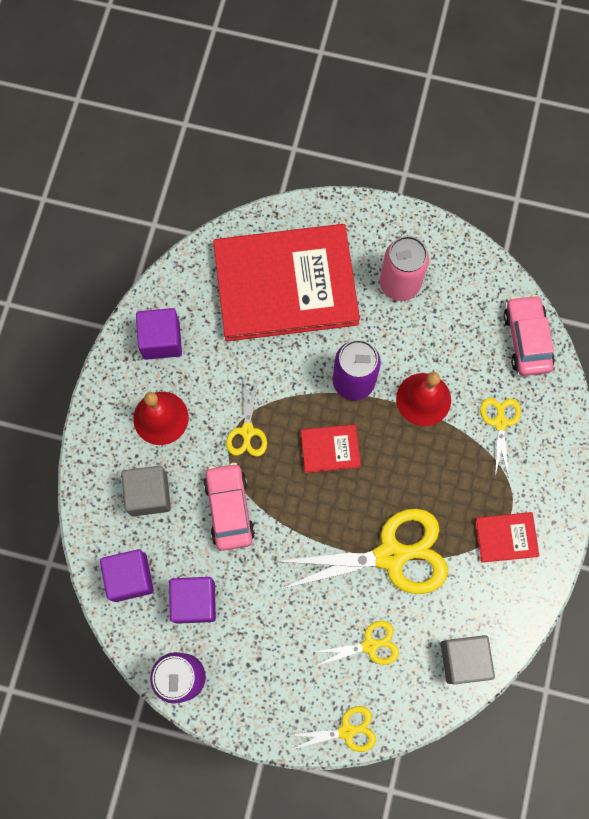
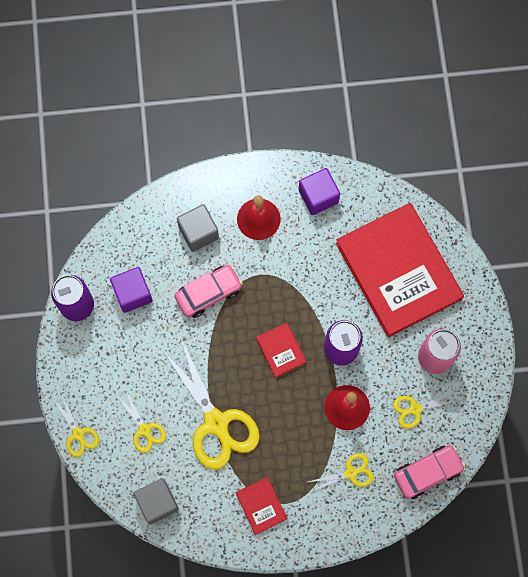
camera: 70 degrees right, 0 degrees up
(130, 577) = (134, 242): purple cube -> none
(247, 432) = (271, 285): yellow scissors -> yellow scissors (415, 409)

